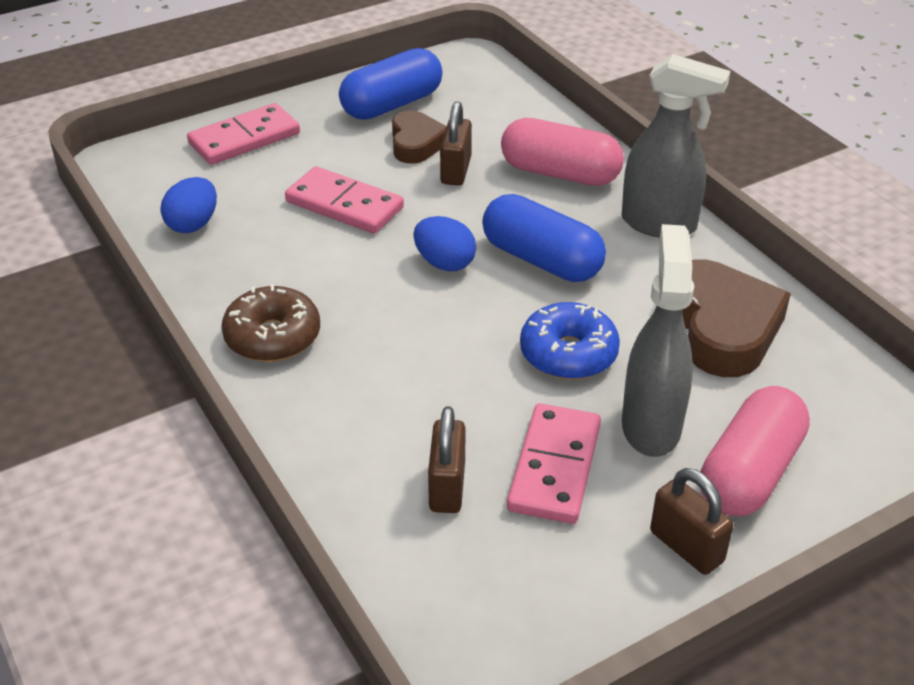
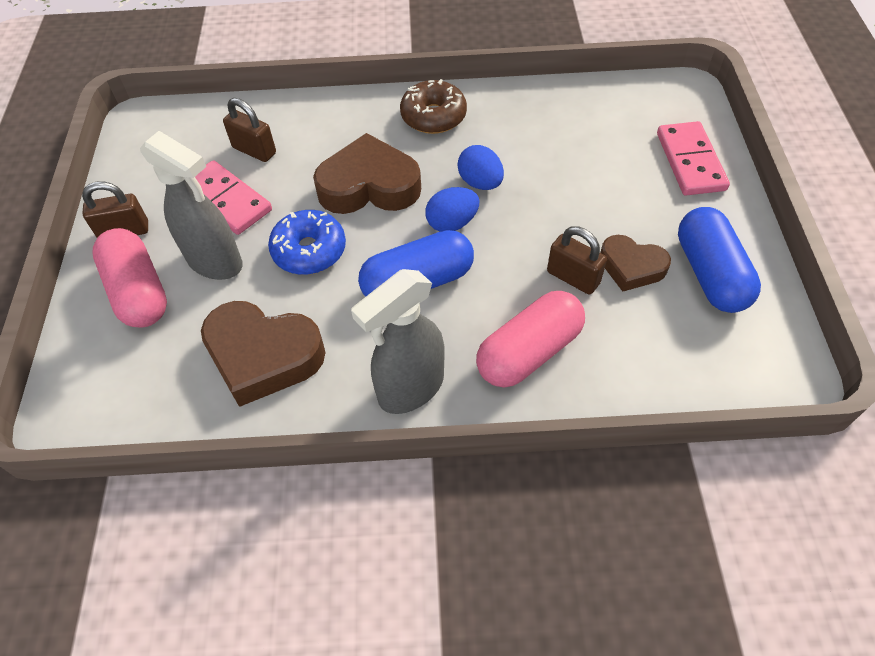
camera: 120 degrees right, 15 degrees up
(193, 224) = (581, 109): blue egg -> blue egg (480, 183)
(344, 205) = (561, 192): pink domino -> none
(434, 346) = (369, 186): none -> brown heart

